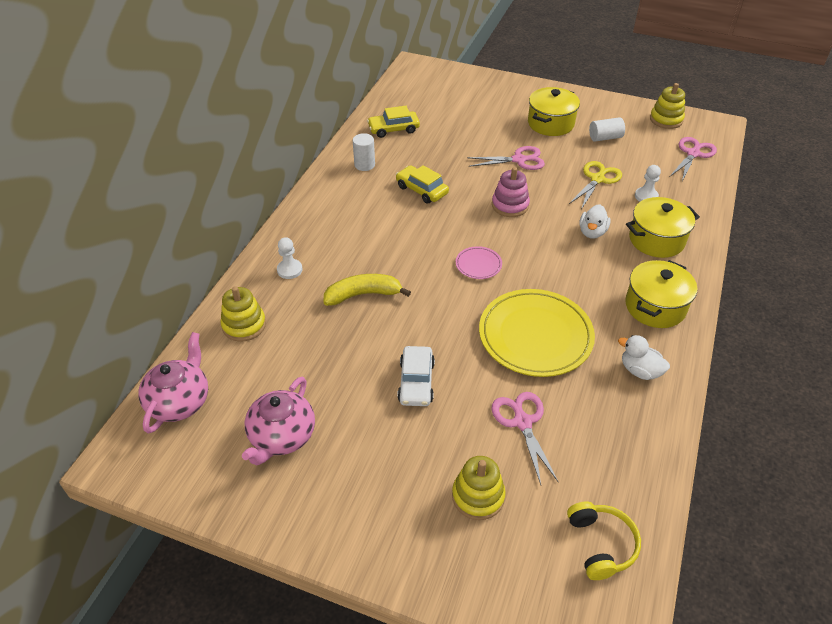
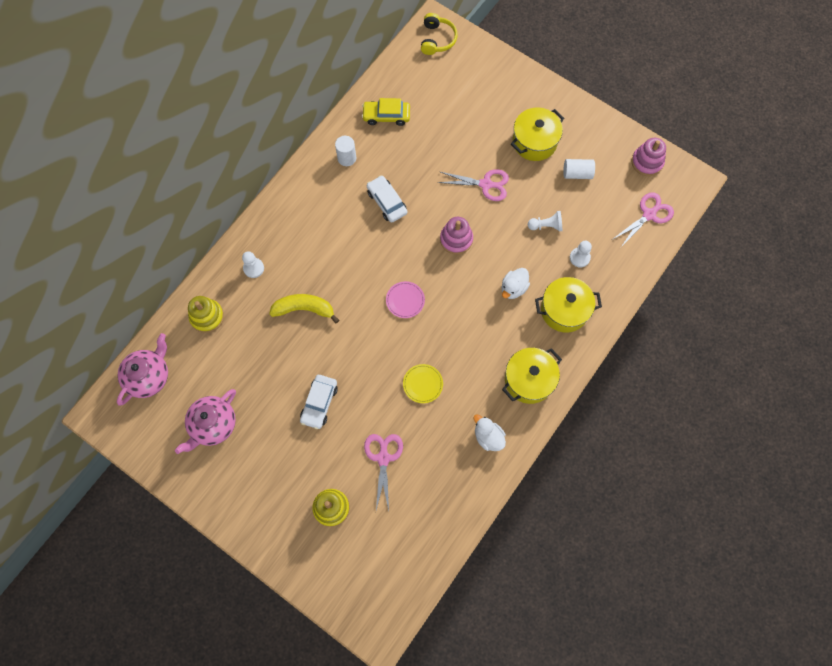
camera: 15 degrees right, 25 degrees up
(422, 190) = (387, 202): yellow car -> white car
(535, 336) = (423, 384): yellow plate -> yellow plate, size x0.45
(597, 179) = (546, 226): yellow scissors -> white pawn
(601, 544) = (398, 564): yellow headphones -> yellow headphones (437, 39)
(666, 119) = (647, 162): yellow stacking toy -> pink stacking toy

